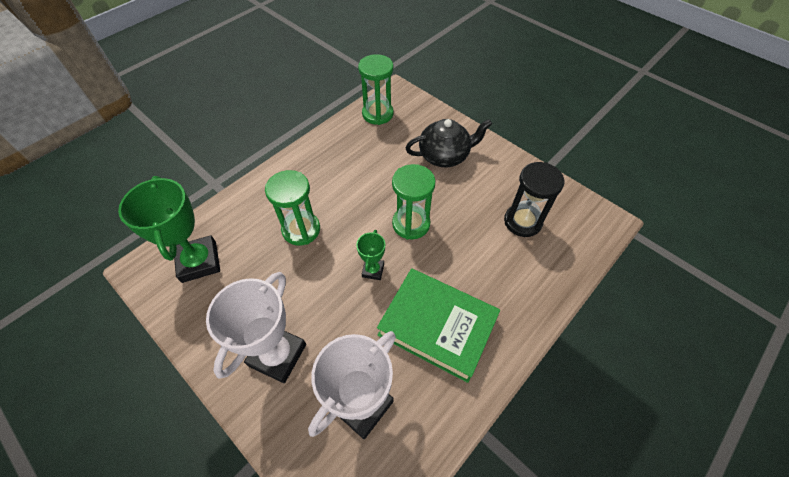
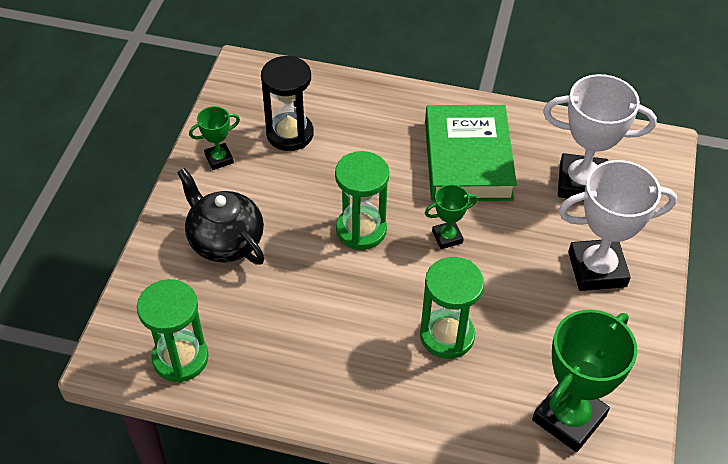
camera: 120 degrees left, 5 degrees down
(516, 176) = (219, 159): none -> green trophy

